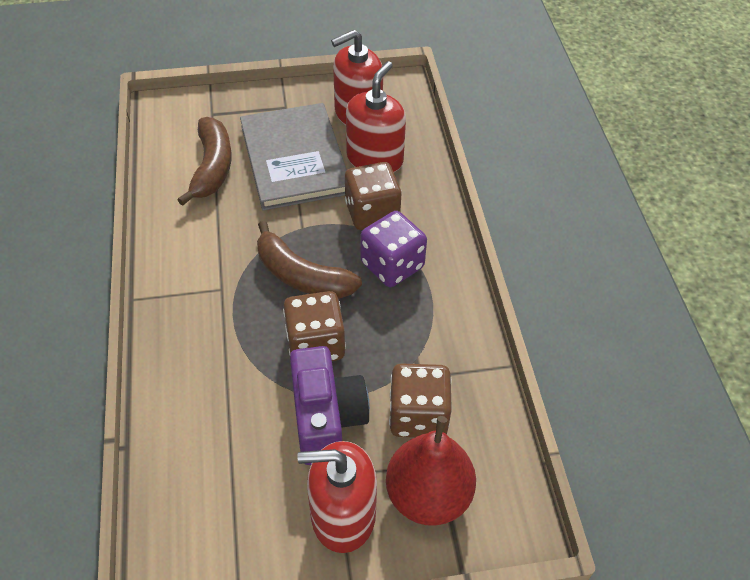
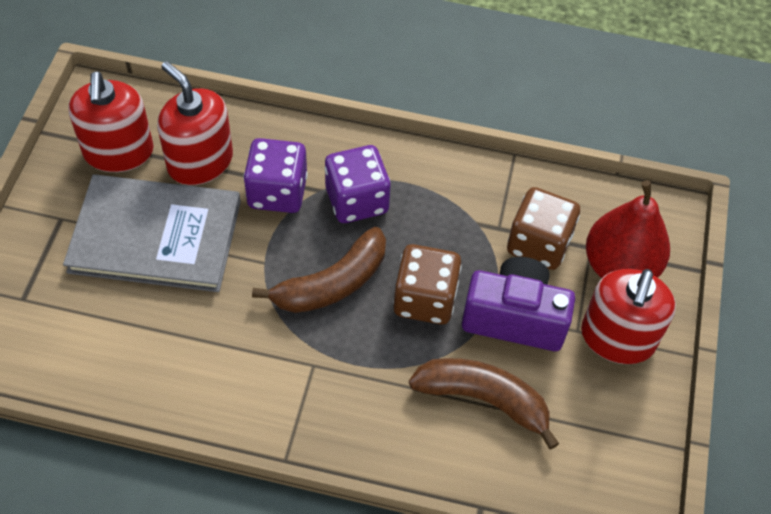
camera: 70 degrees left, 5 degrees up
(212, 167) = (120, 323): brown banana -> brown banana (484, 399)
(372, 213) = (277, 192): brown dice -> purple dice

